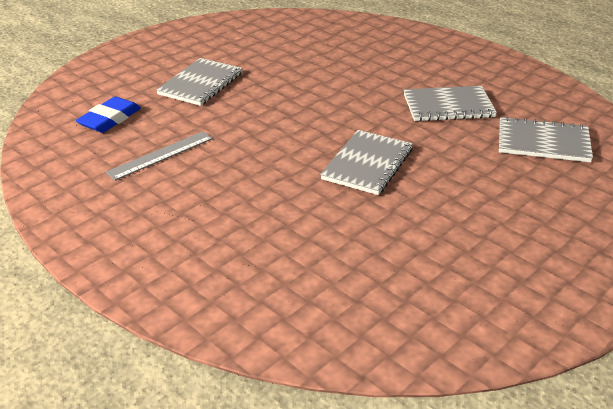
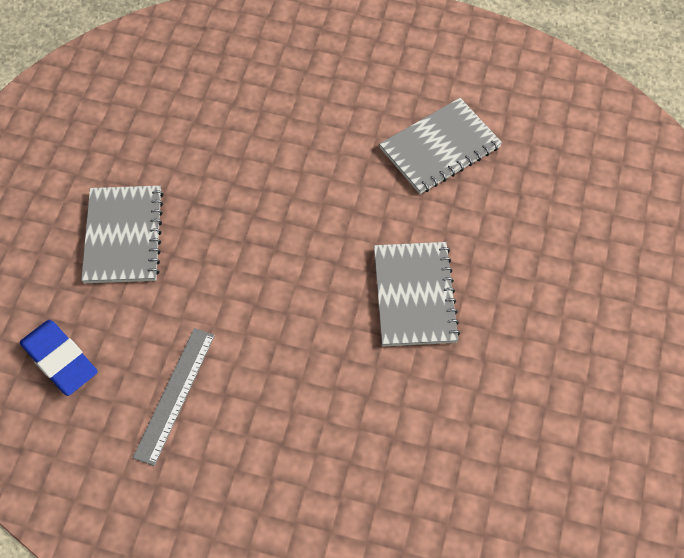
camera: 30 degrees left, 25 degrees up
(110, 119) = (60, 360): blue eraser -> blue eraser turned 45 degrees counterclockwise
(543, 142) = (569, 169): grey notebook -> none

